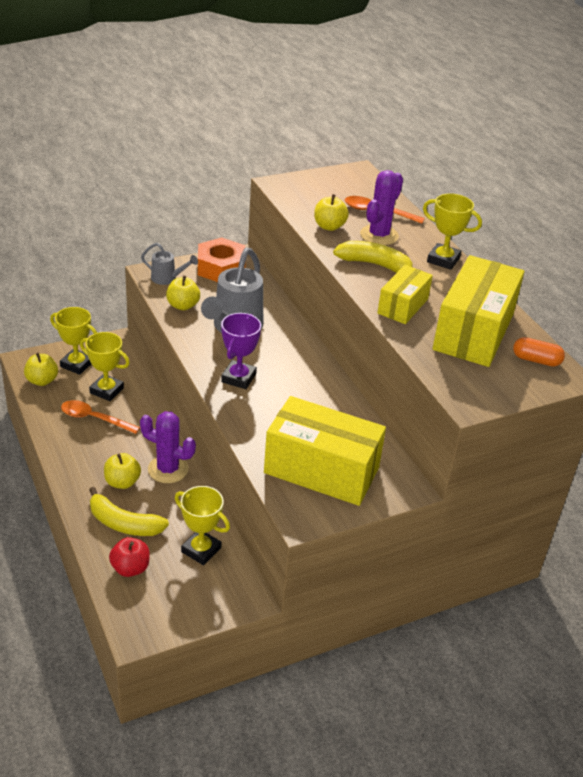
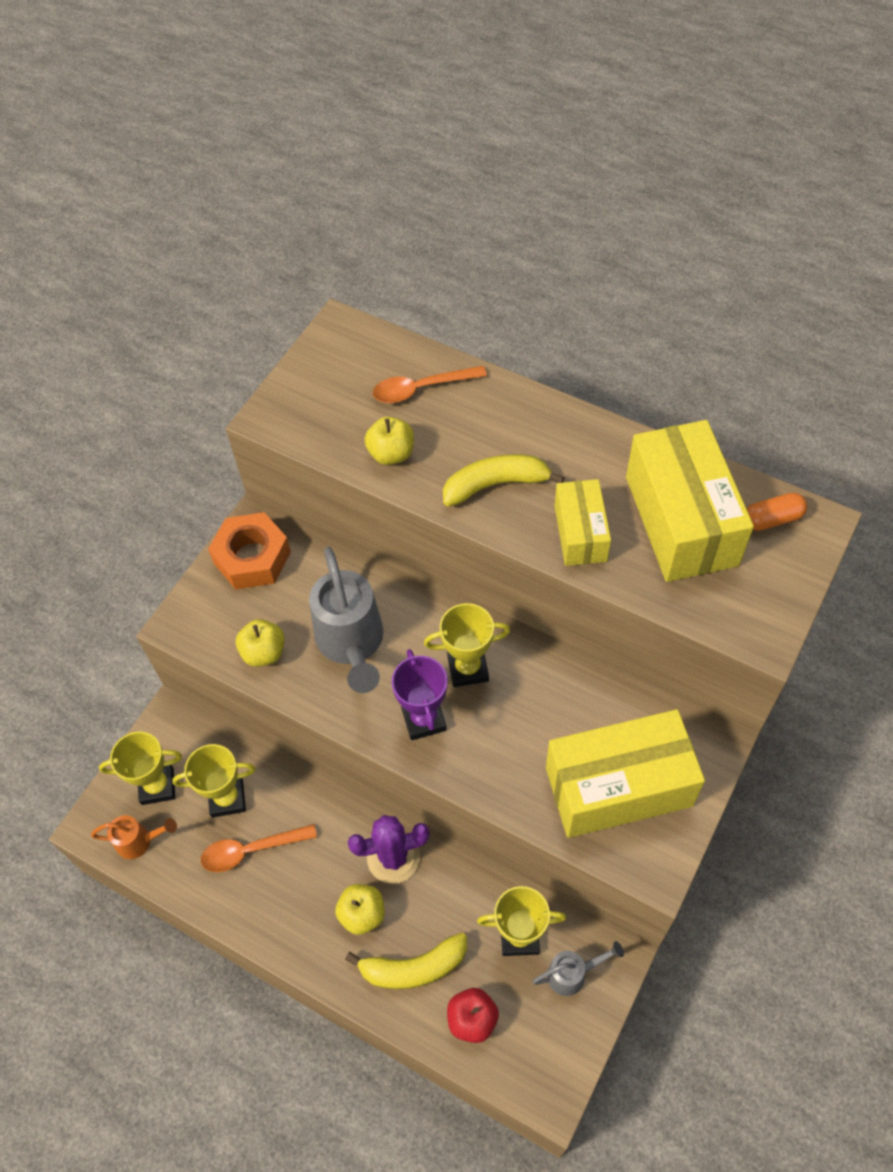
camera: 30 degrees left, 20 degrees up
(42, 381) = (140, 841): yellow apple -> orange watering can
(167, 279) = (207, 621): grey watering can -> grey watering can (573, 974)
(379, 235) = (457, 430): purple cactus -> none
(443, 260) = (557, 423): yellow trophy -> yellow trophy (468, 668)

